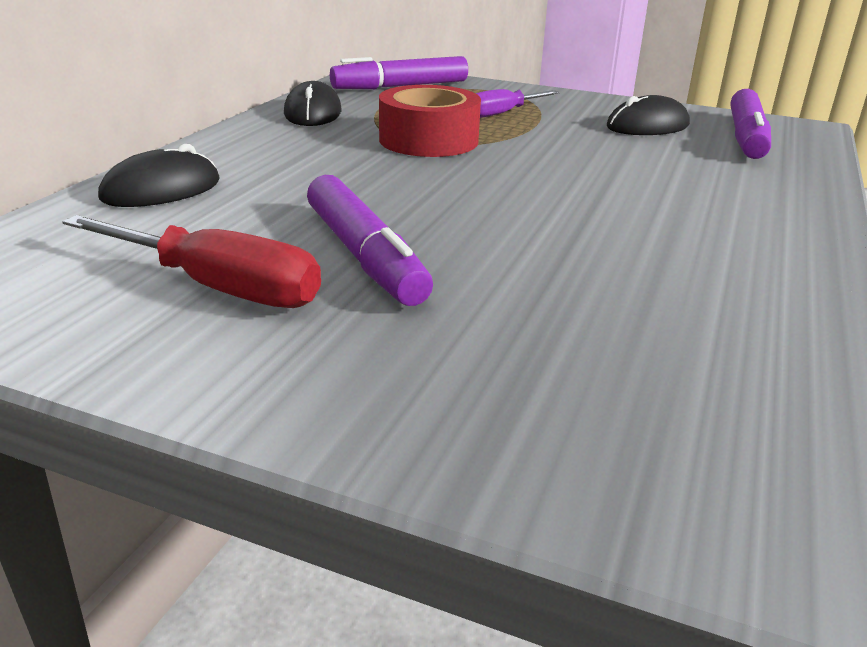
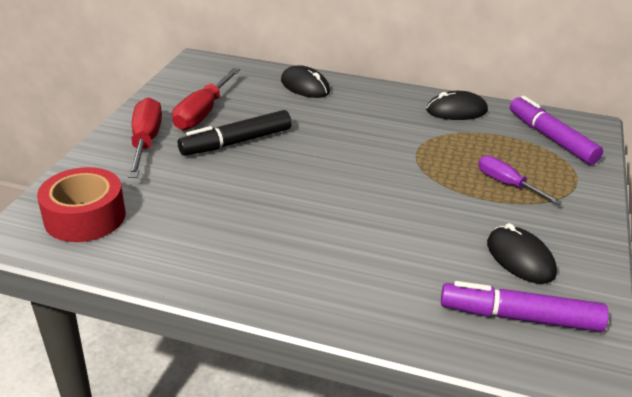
camera: 85 degrees right, 5 degrees up
(335, 359) = (146, 142): none -> red screwdriver
(364, 255) = (237, 142): purple marker -> black marker
(428, 140) = (420, 154): red tape -> red tape (85, 217)

